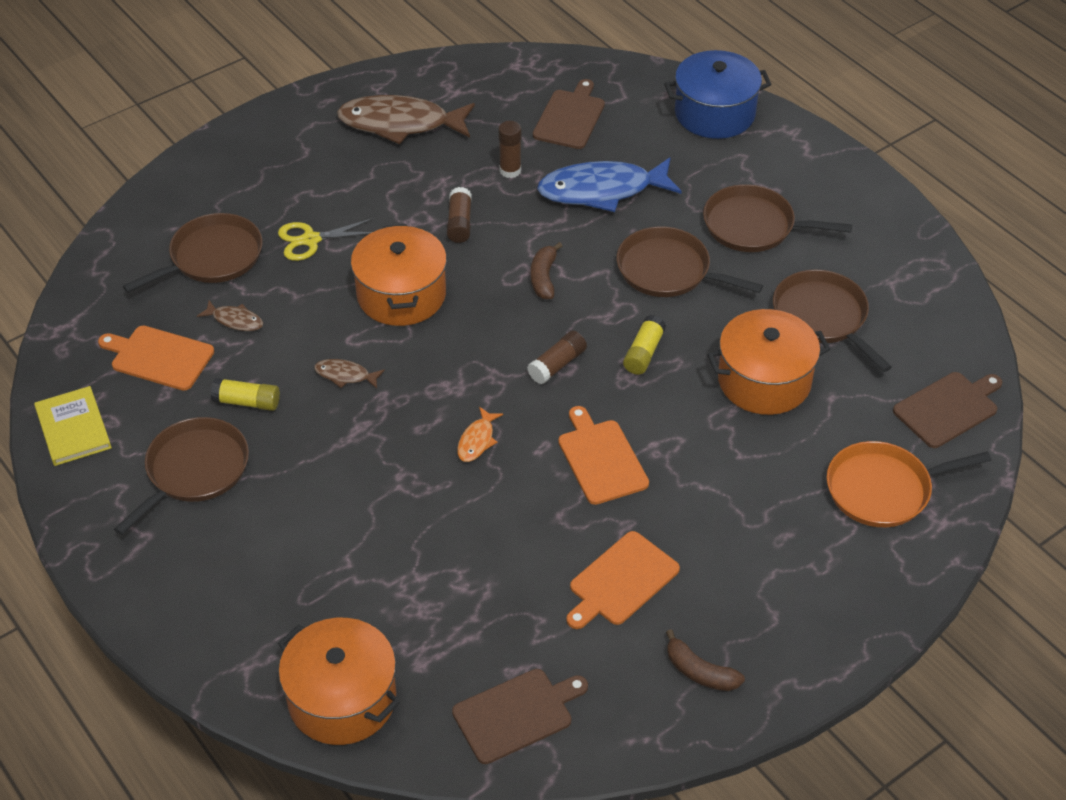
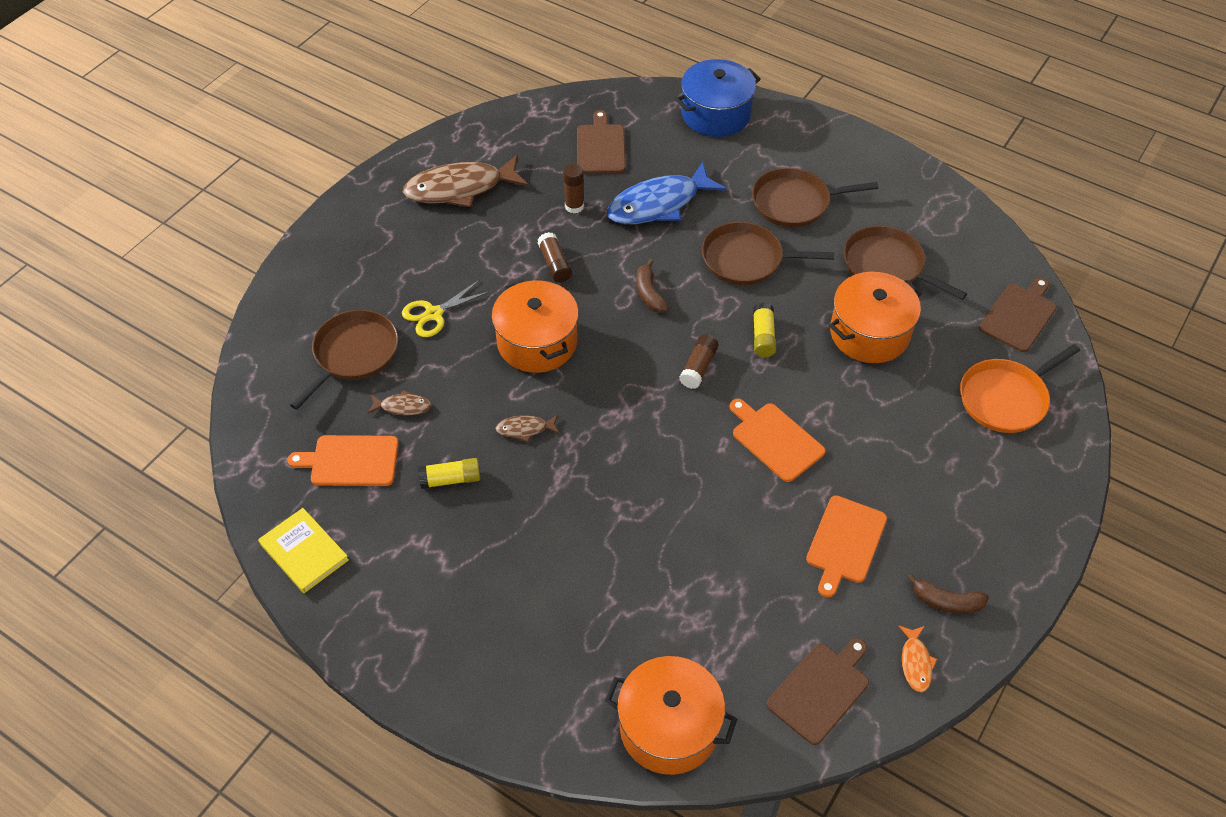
camera: 20 degrees left, 5 degrees up
(194, 471) = (434, 558): brown pan -> none
(477, 440) = (666, 454): orange fish -> orange fish (915, 662)

